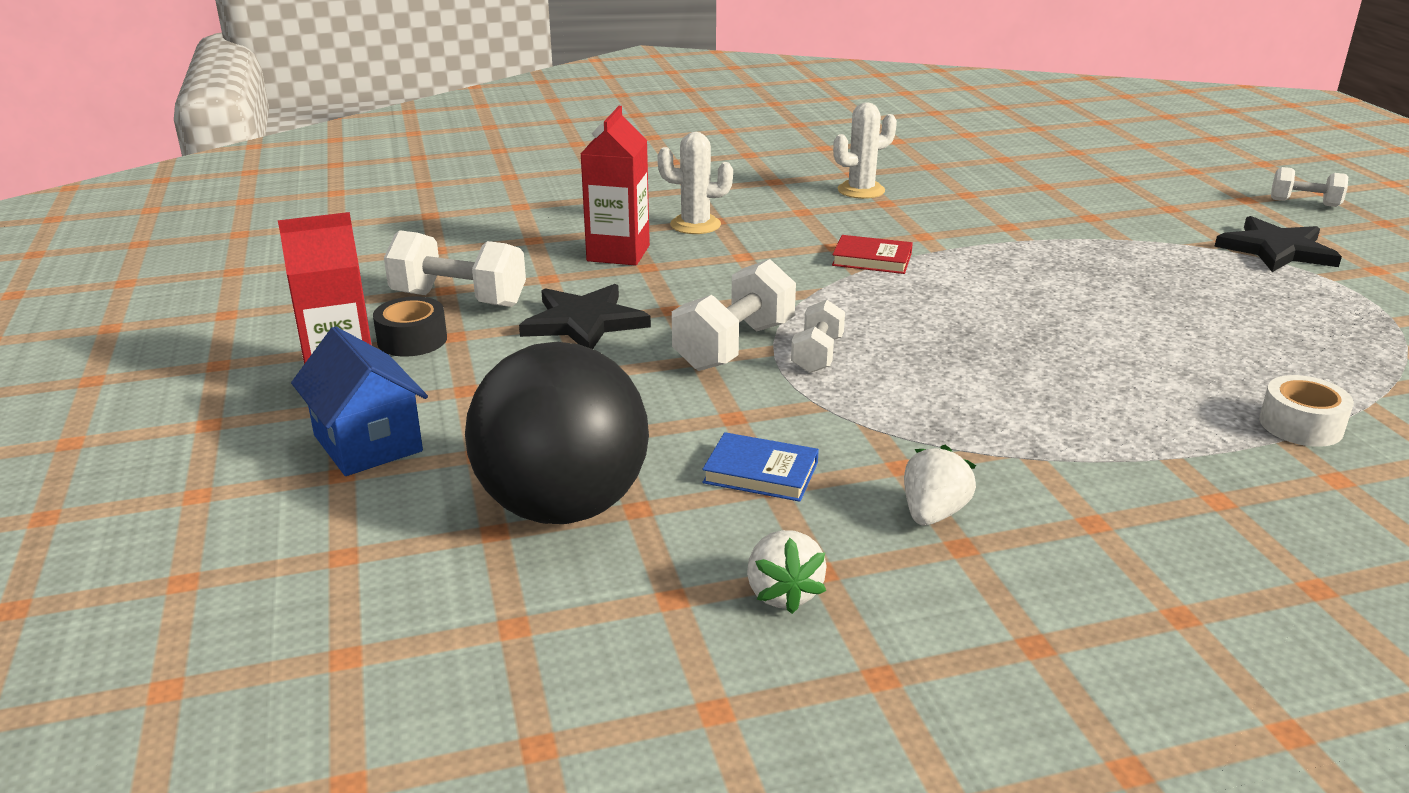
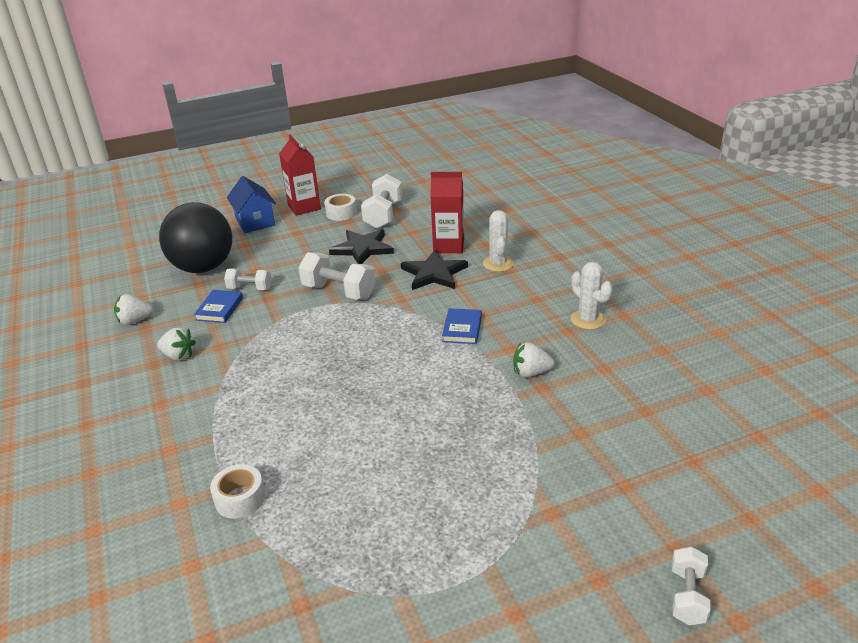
camera: 85 degrees right, 5 degrees up
(368, 443) = (255, 222): blue house -> blue house turned 75 degrees counterclockwise
(412, 340) = (341, 213): black tape -> white tape
(817, 355) = (330, 316): white dumbbell -> white dumbbell (250, 288)
(872, 259) = (462, 329): red book -> blue book
(977, 229) = (531, 372): none -> white strawberry
(1276, 250) = (542, 545): black star -> black star (434, 273)

